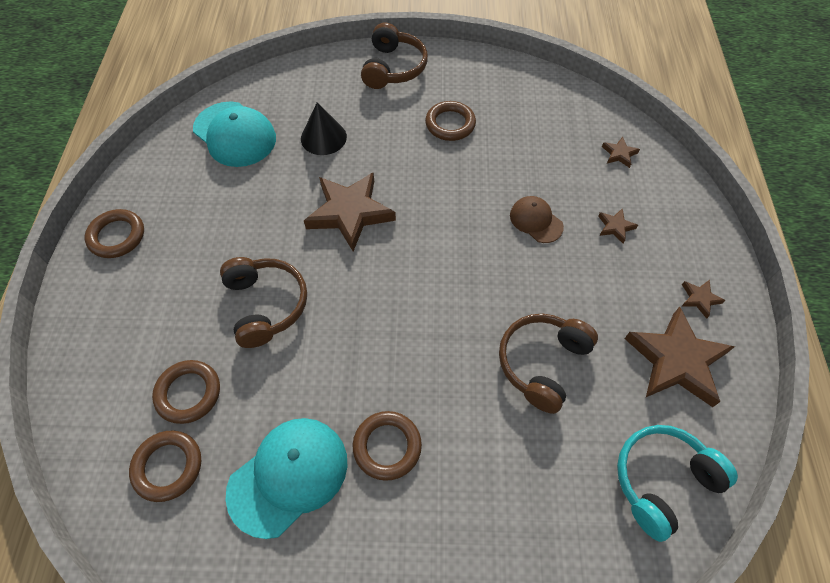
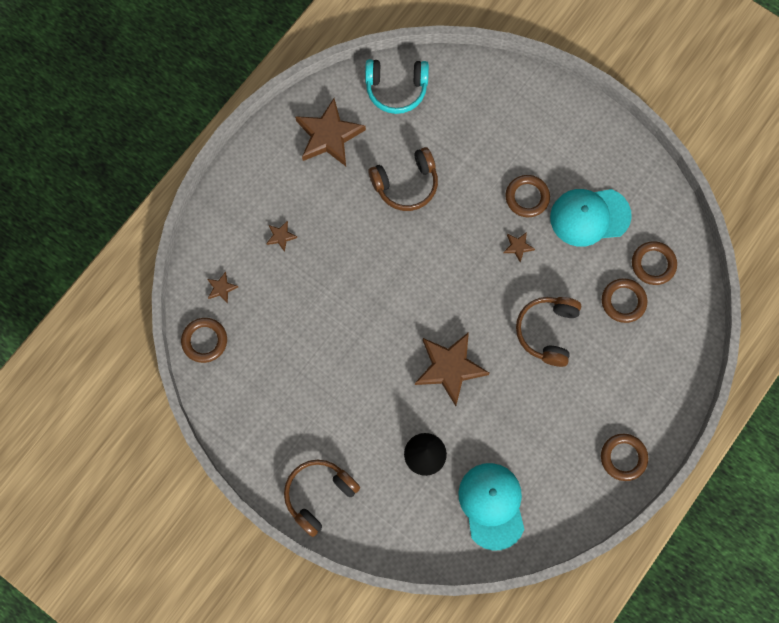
camera: 145 degrees left, 15 degrees up
(450, 124) = (319, 401): brown ring -> brown ring (204, 341)
(536, 221) = (328, 276): brown cap -> none
(699, 299) = (278, 158): brown star -> brown star (518, 246)

